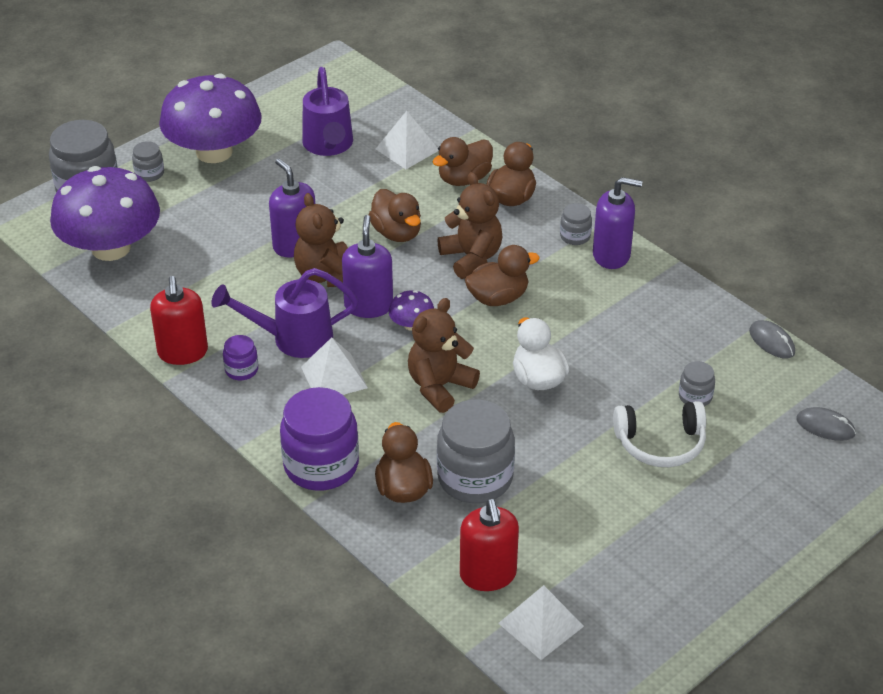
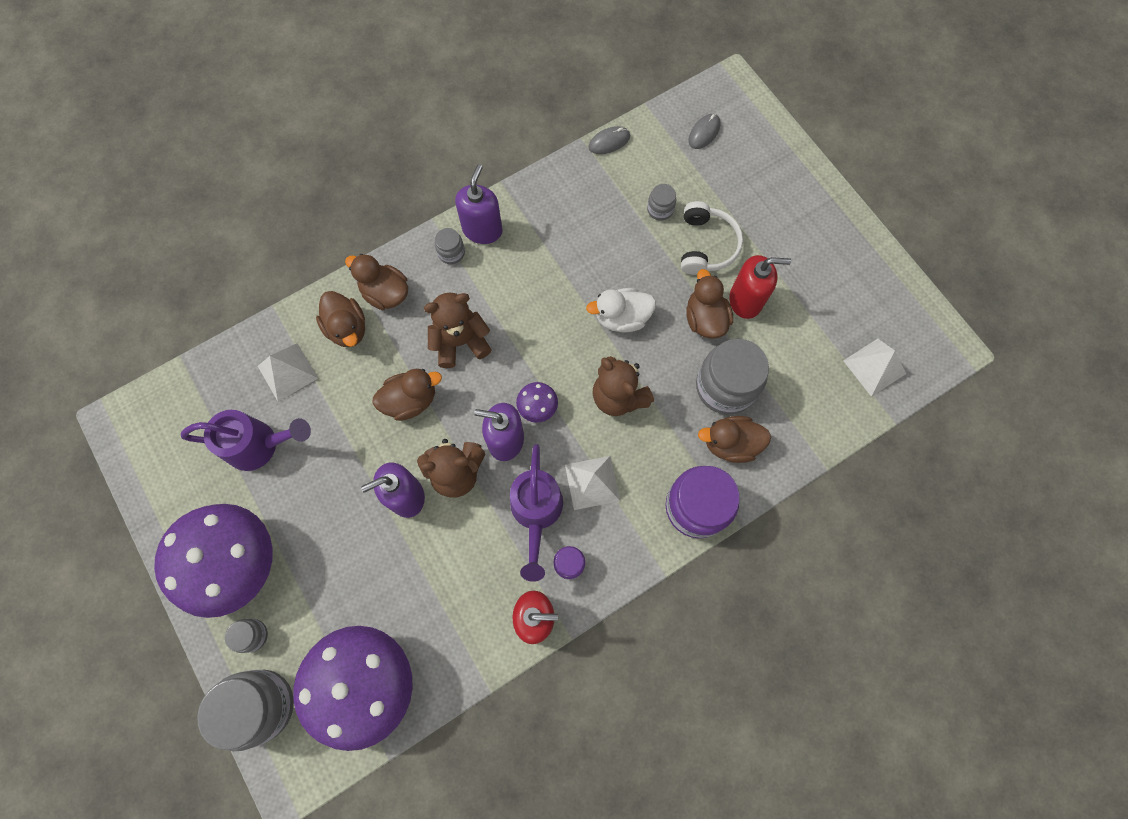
camera: 80 degrees left, 30 degrees up
(488, 575) = (825, 395): red soap dispenser -> red soap dispenser (745, 300)
(498, 298) = (517, 330): brown duck -> brown duck (705, 319)

